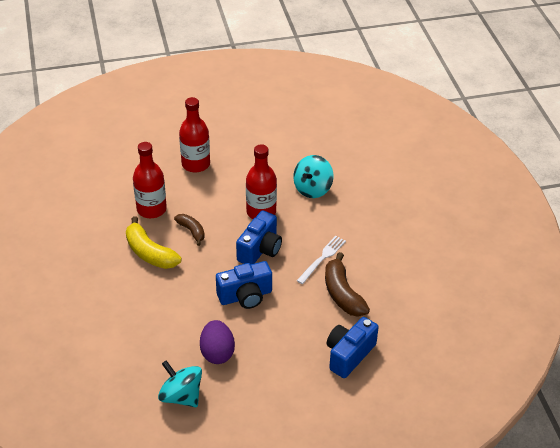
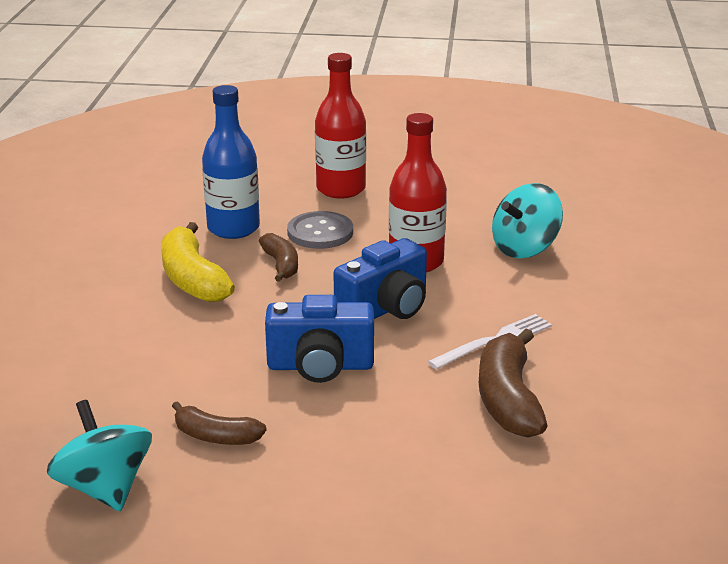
camera: 20 degrees right, 15 degrees down
(151, 209) = (233, 228): red bottle -> blue bottle
(200, 201) = (320, 232): none -> grey button
(217, 353) = (216, 437): purple egg -> brown banana
(349, 355) = (474, 497): blue camera -> none

